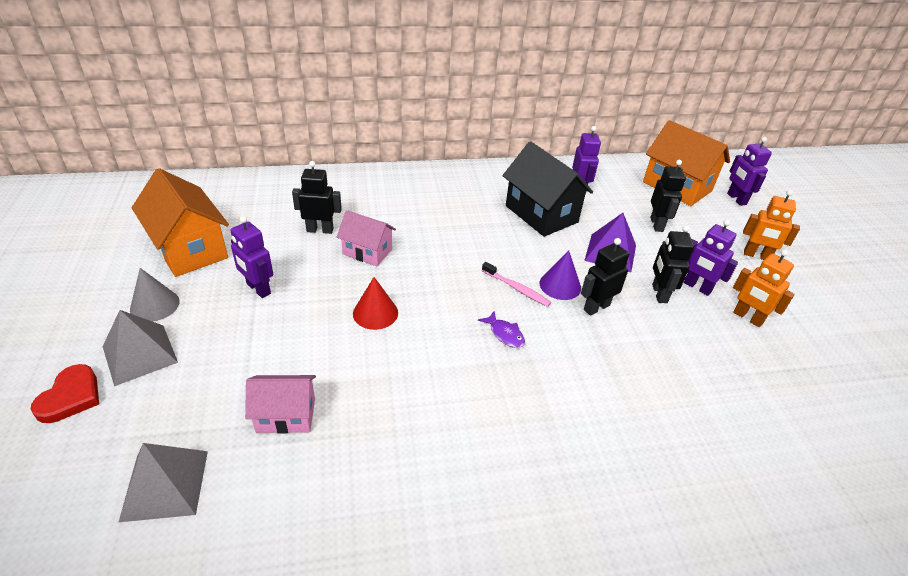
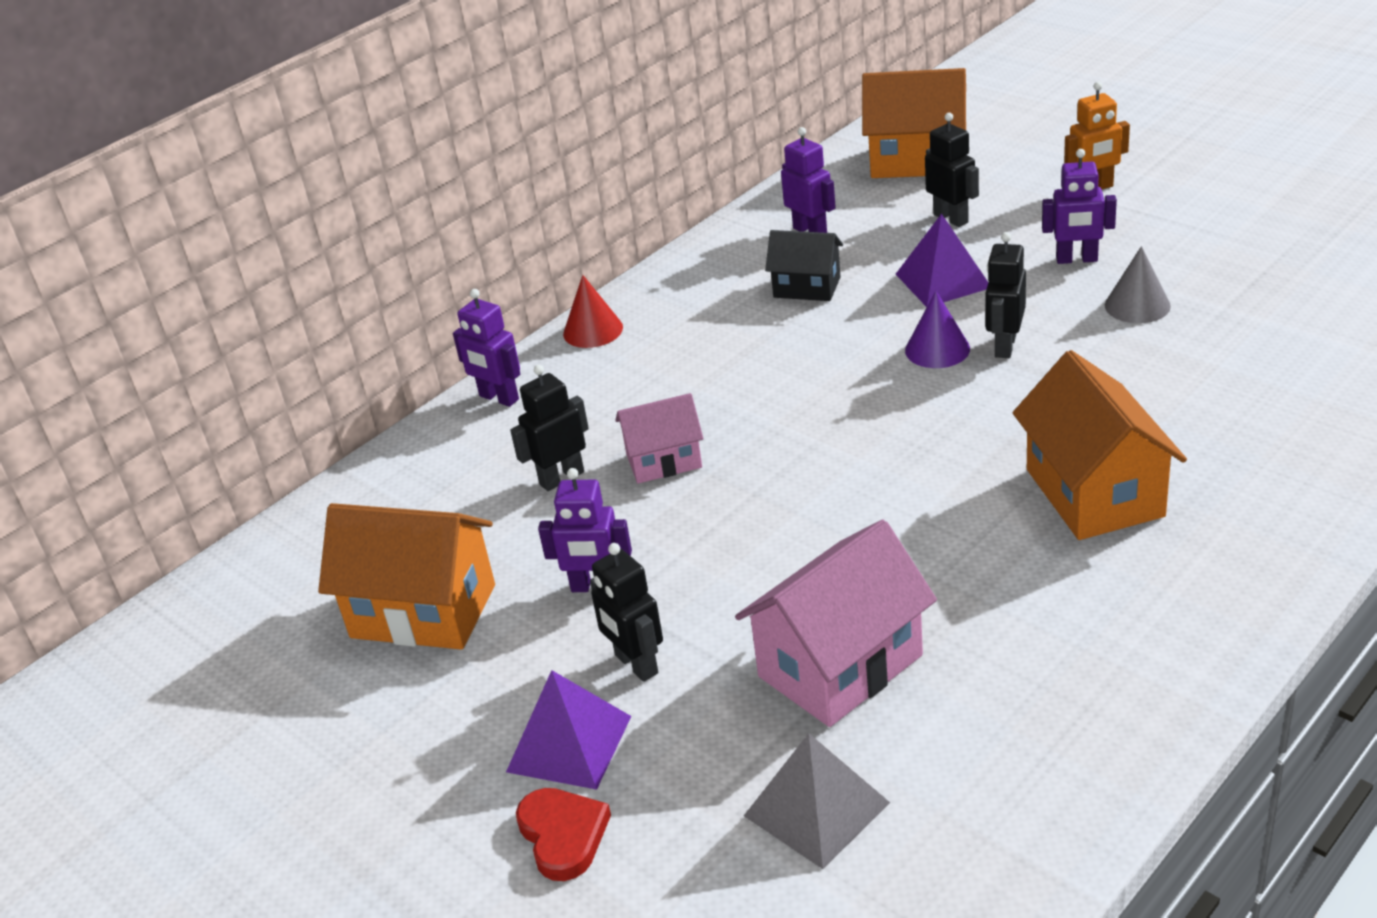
camera: 30 degrees left, 5 degrees down
(140, 354) = (569, 744): grey pyramid -> purple pyramid
(154, 305) = (492, 692): grey cone -> grey cone (1137, 305)
(286, 415) = (840, 666): pink house -> pink house, size x1.67
(375, 313) = (778, 512): red cone -> red cone (593, 330)
(505, 334) = (949, 435): purple fish -> none
(517, 288) = (896, 383): pink toothbrush -> none
(533, 425) = (1094, 493): none -> orange house
(541, 214) = (807, 287): black house -> black house, size x0.60
(659, 293) = (1048, 291): black robot -> black robot (636, 664)
(736, 199) = (998, 136): purple robot -> purple robot (498, 398)
(747, 318) = (1160, 258): orange robot -> none

